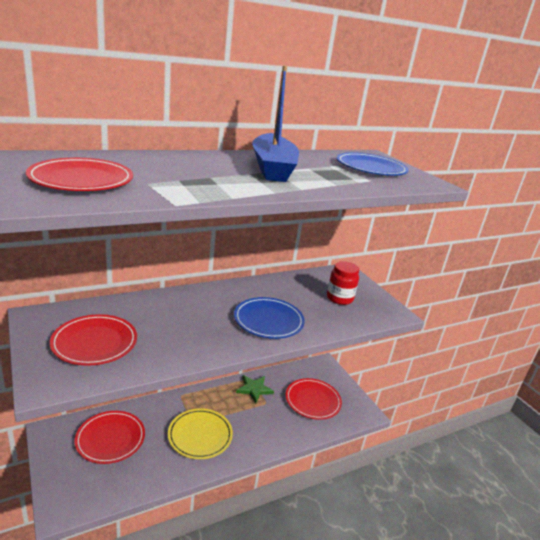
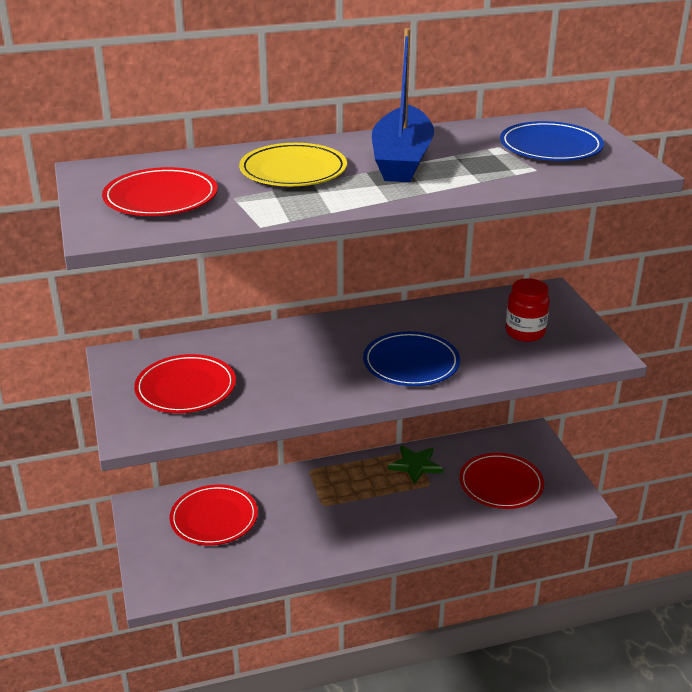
camera: 15 degrees right, 5 degrees up
(200, 435) = (331, 521): yellow plate -> yellow plate (293, 170)

